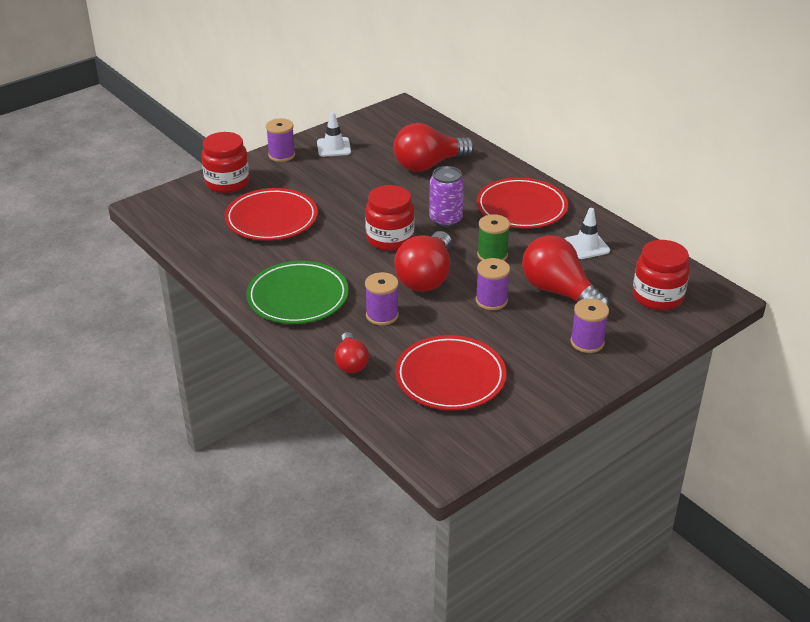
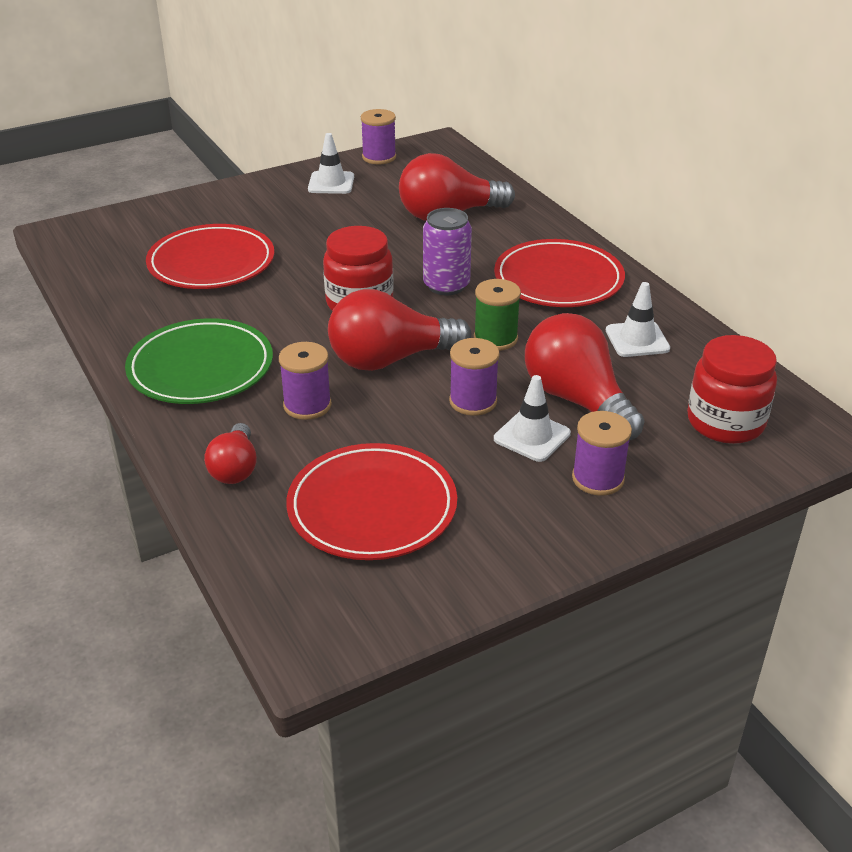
camera: 10 degrees right, 0 degrees up
(227, 183) = (175, 214): red jar -> none
(281, 155) = (260, 187): purple spool -> purple spool (379, 157)
(426, 277) = (390, 359): red light bulb -> red light bulb turned 45 degrees clockwise
(537, 319) = (532, 436): none -> white traffic cone

